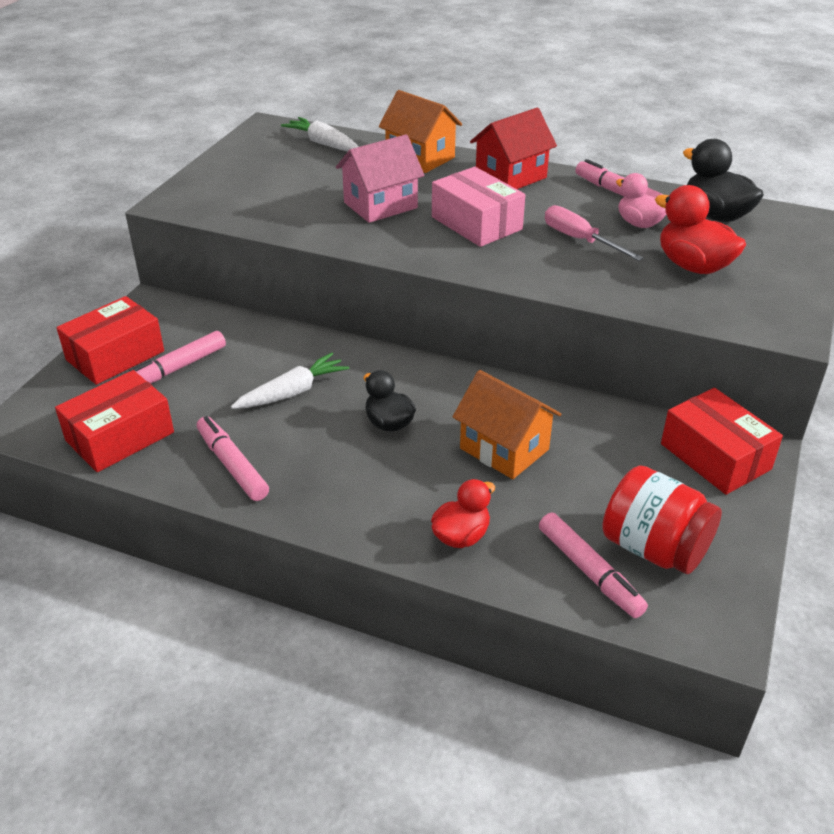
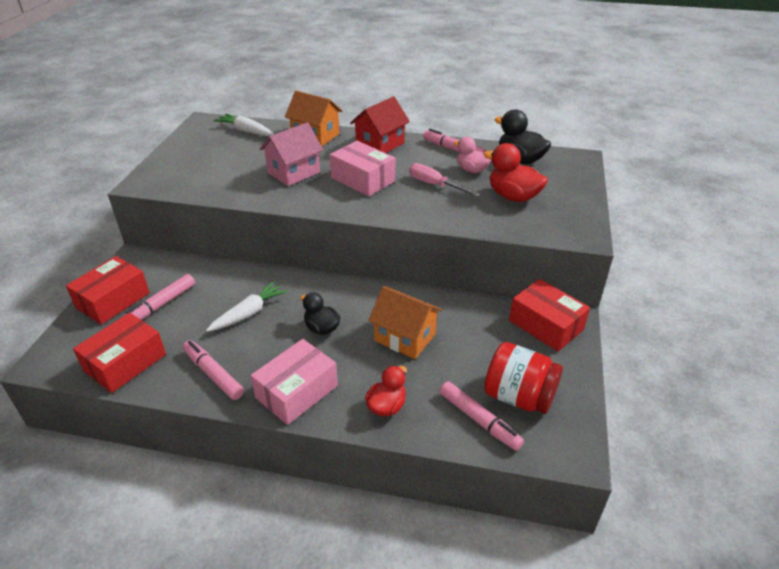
camera: 10 degrees left, 0 degrees up
(340, 501) = (297, 391): none -> pink box

